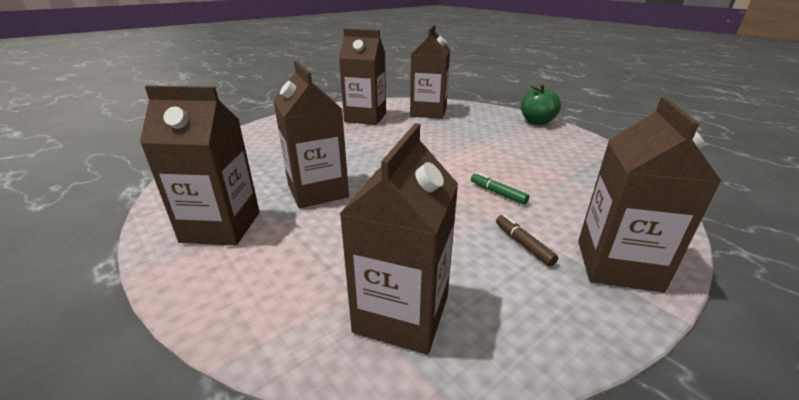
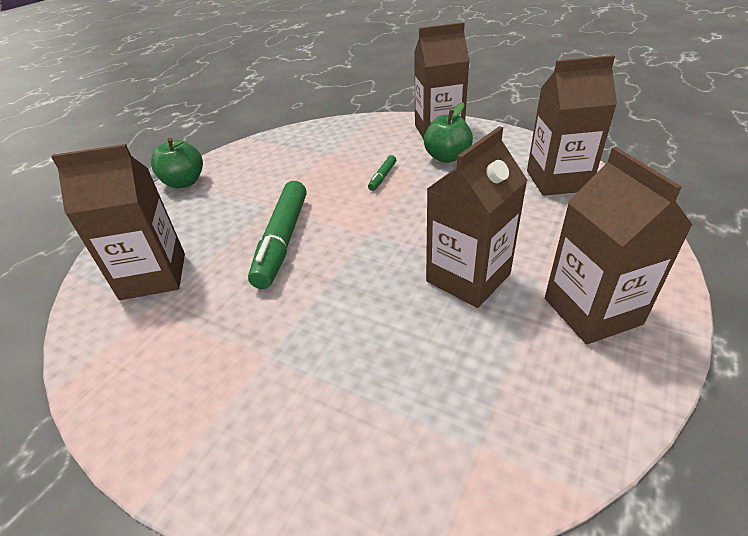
camera: 110 degrees left, 10 degrees up
(365, 118) = (195, 342): brown carton -> none
(430, 142) = (282, 240): none -> green marker
(523, 244) = (447, 157): brown marker -> green apple

